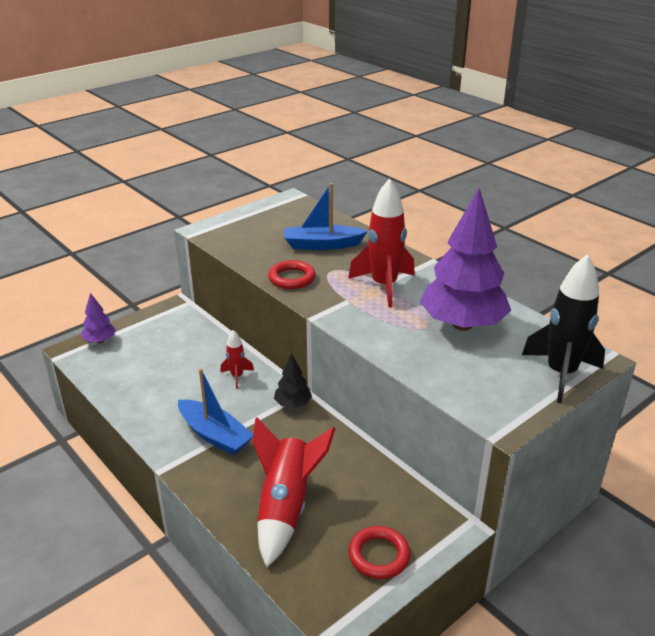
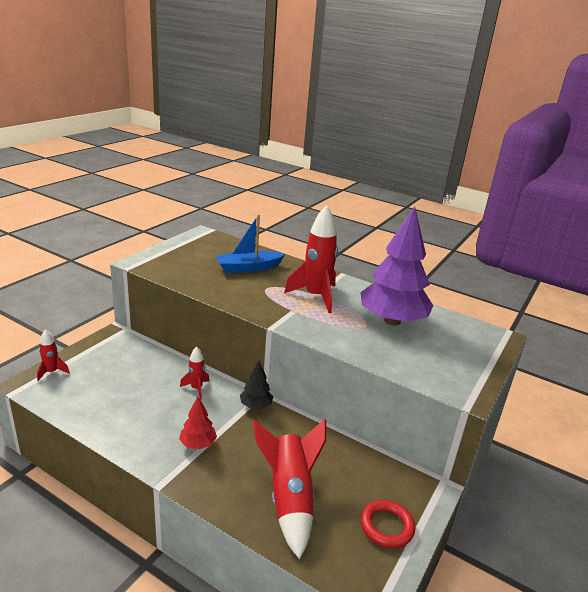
camera: 20 degrees left, 5 degrees down
(100, 341) = (52, 372): purple tree -> red rocket
(215, 435) = (198, 444): blue boat -> red tree
(292, 278) = (237, 296): red ring -> none
(561, 374) = (484, 350): black rocket -> none

